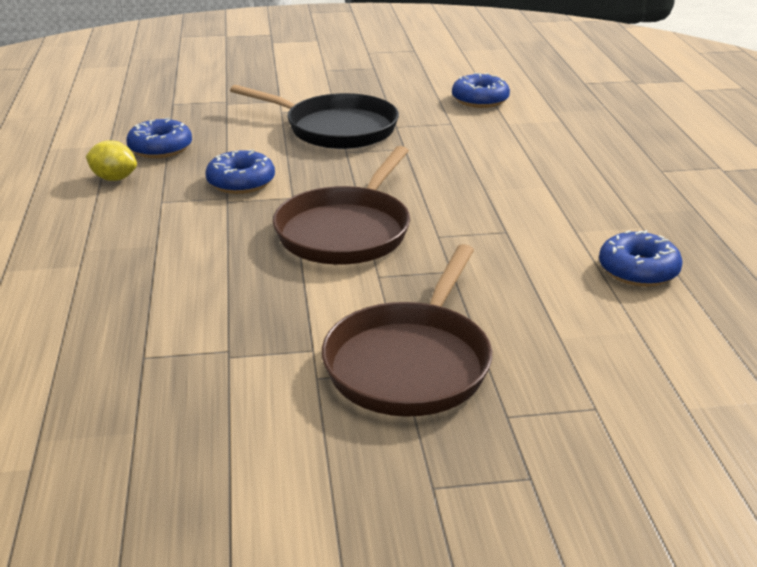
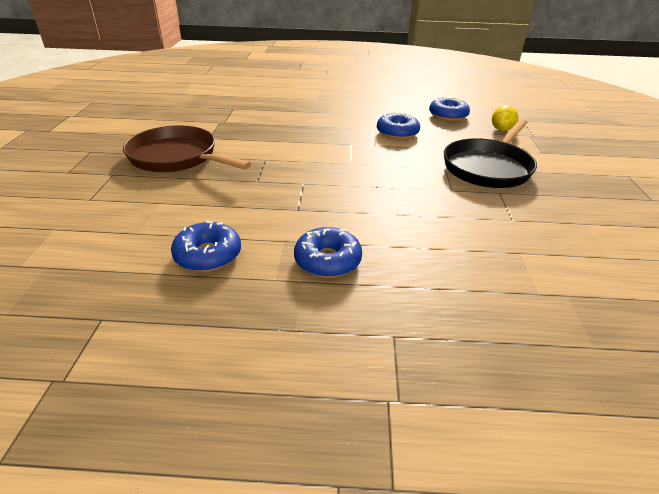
camera: 100 degrees right, 5 degrees up
(114, 178) = (407, 105): yellow lemon -> yellow lemon (501, 129)
(346, 231) = (322, 155): brown pan -> none
(480, 100) = (583, 247): blue donut -> blue donut (327, 260)

